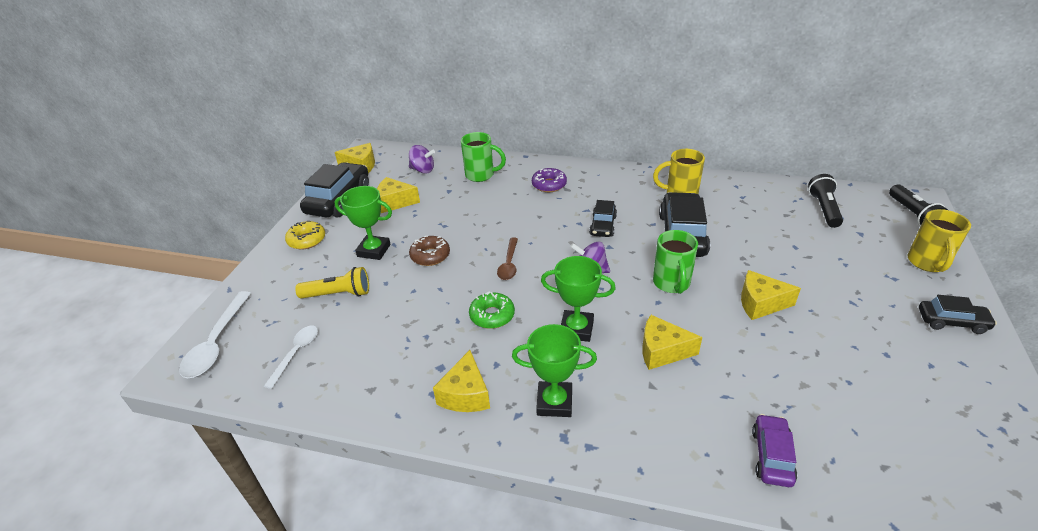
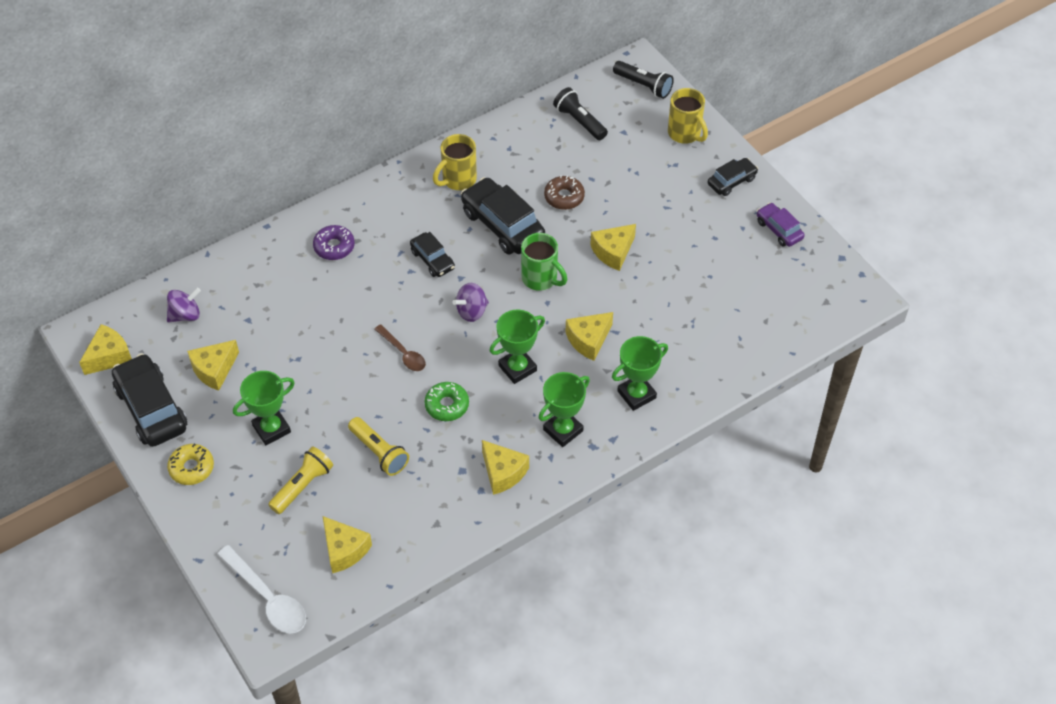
camera: 50 degrees left, 15 degrees up
(296, 353) = (344, 550): white spoon -> yellow cheese
(408, 310) = (379, 452): none -> yellow flashlight
(430, 256) = (328, 395): brown donut -> brown donut (564, 197)
(481, 175) = (254, 280): green mug -> none
(657, 427) = (636, 394): none -> green trophy
(771, 456) = (709, 361): purple car -> purple car (779, 230)

